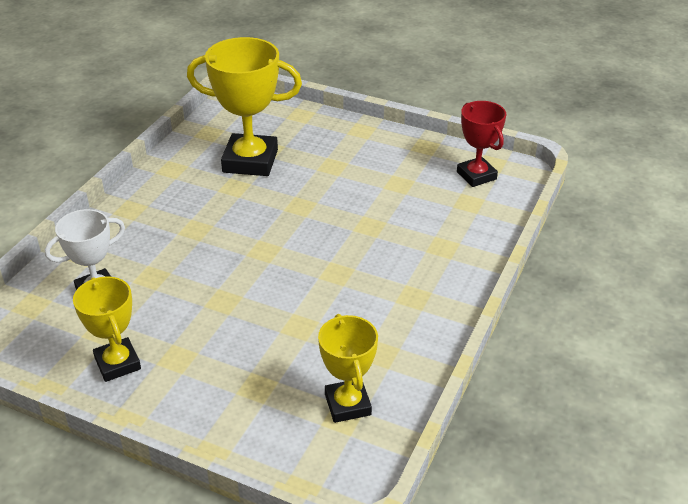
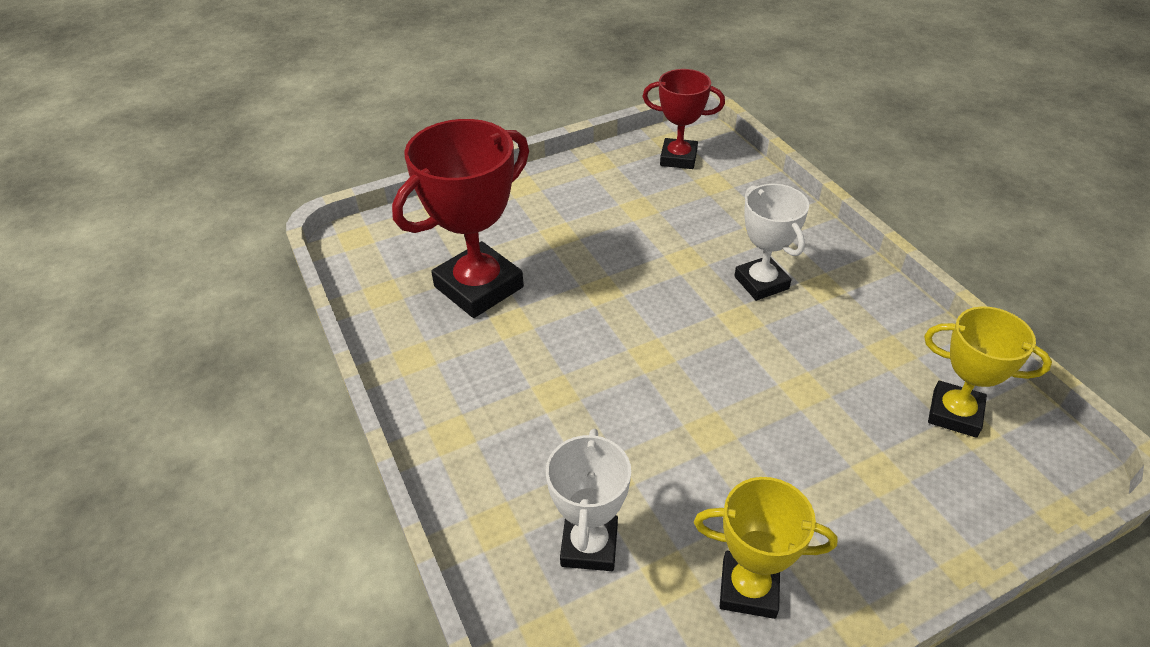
camera: 50 degrees left, 5 degrees up
(250, 161) = (479, 287): yellow trophy -> red trophy
(384, 267) = (761, 283): none -> white trophy

